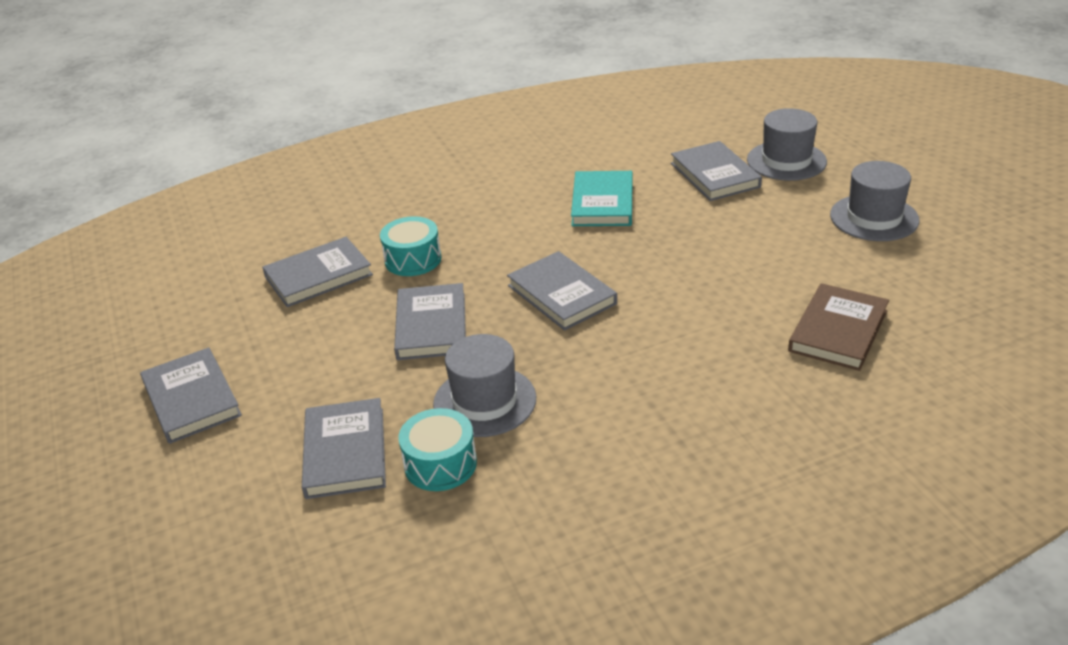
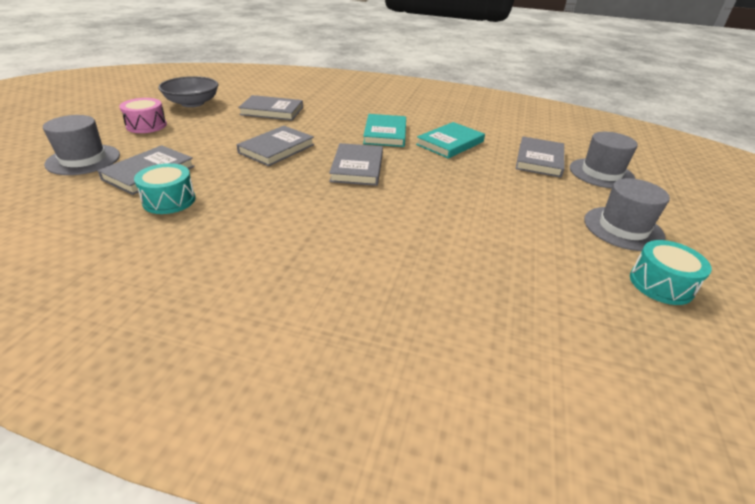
camera: 35 degrees right, 0 degrees up
(179, 328) = (192, 103): none -> grey bowl
(191, 399) = (146, 125): grey book -> pink drum
(413, 259) = (319, 123): turquoise drum -> turquoise drum (661, 284)
(484, 401) = (237, 188): grey hat -> grey hat (83, 159)
(515, 229) = (385, 133): none -> turquoise book
(838, 331) = (489, 272): brown book -> none

